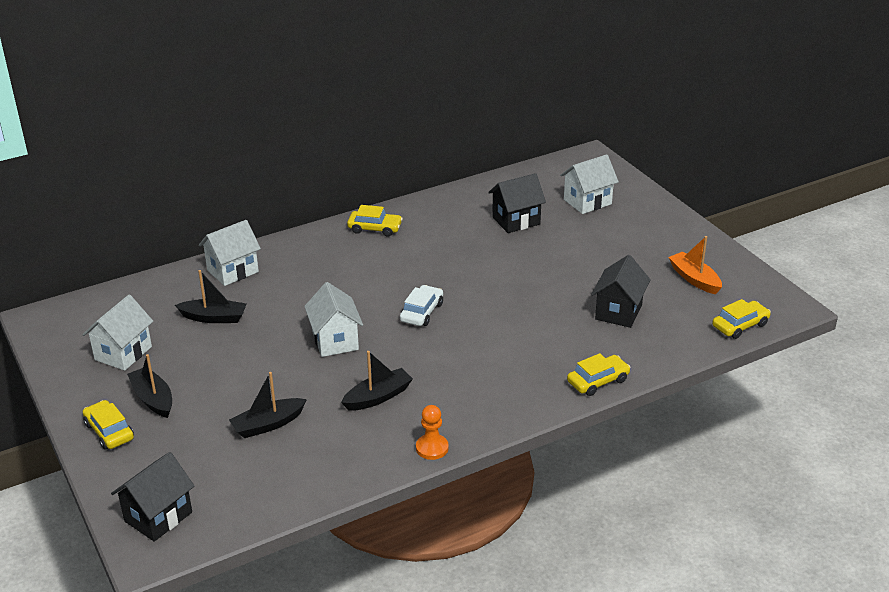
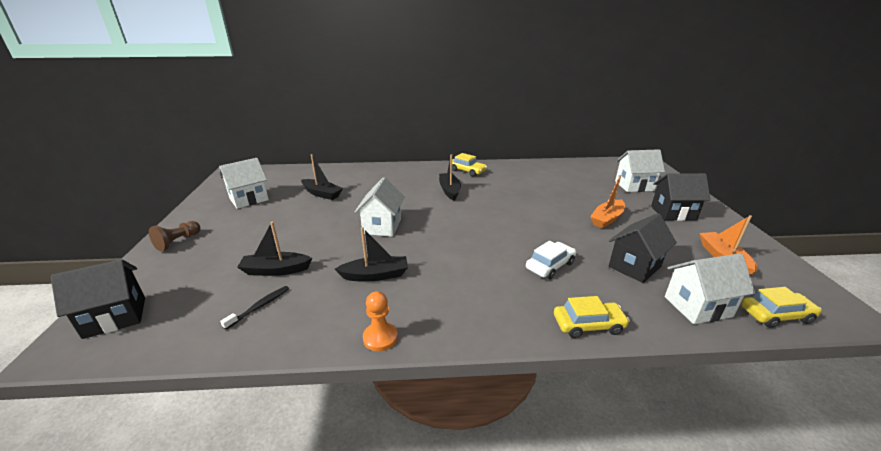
camera: 25 degrees right, 5 degrees down
(109, 431) = (178, 242): yellow car -> brown pawn
(153, 399) = (229, 229): black boat -> black boat (449, 190)
(233, 271) = (360, 173): white house -> white house (697, 306)
(293, 461) = (259, 307): none -> black toothbrush
(421, 312) = (460, 224): white car -> white car (550, 265)
(516, 221) = (571, 186): black house -> black house (673, 213)
(574, 260) = (607, 219): none -> orange boat

